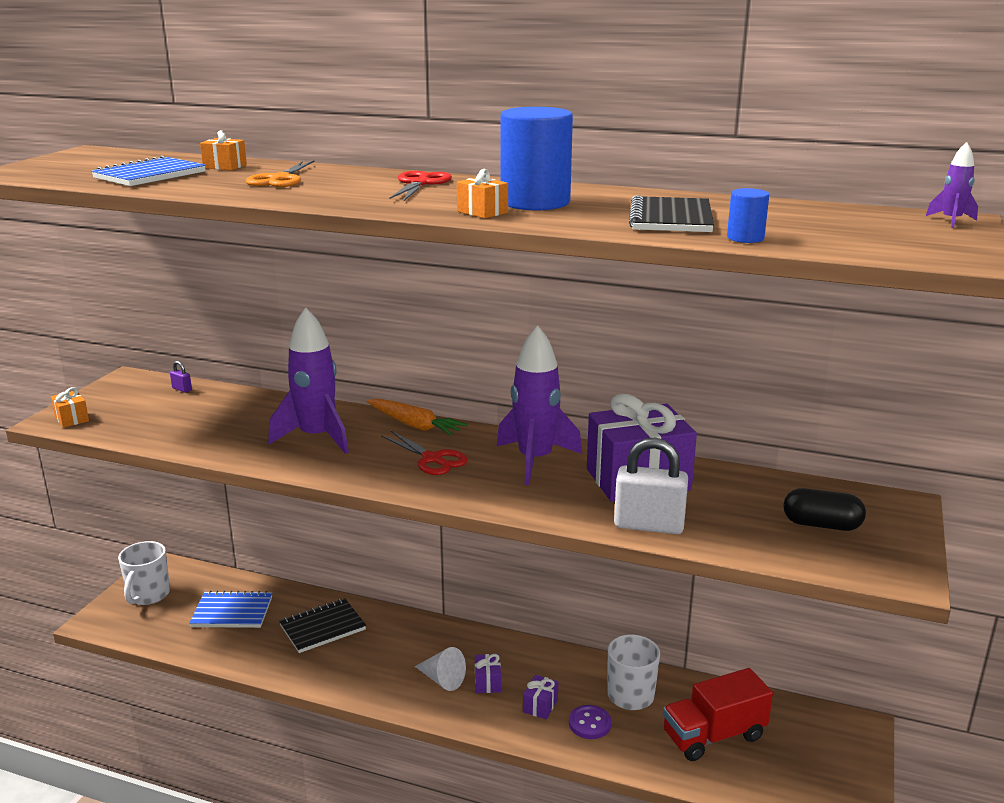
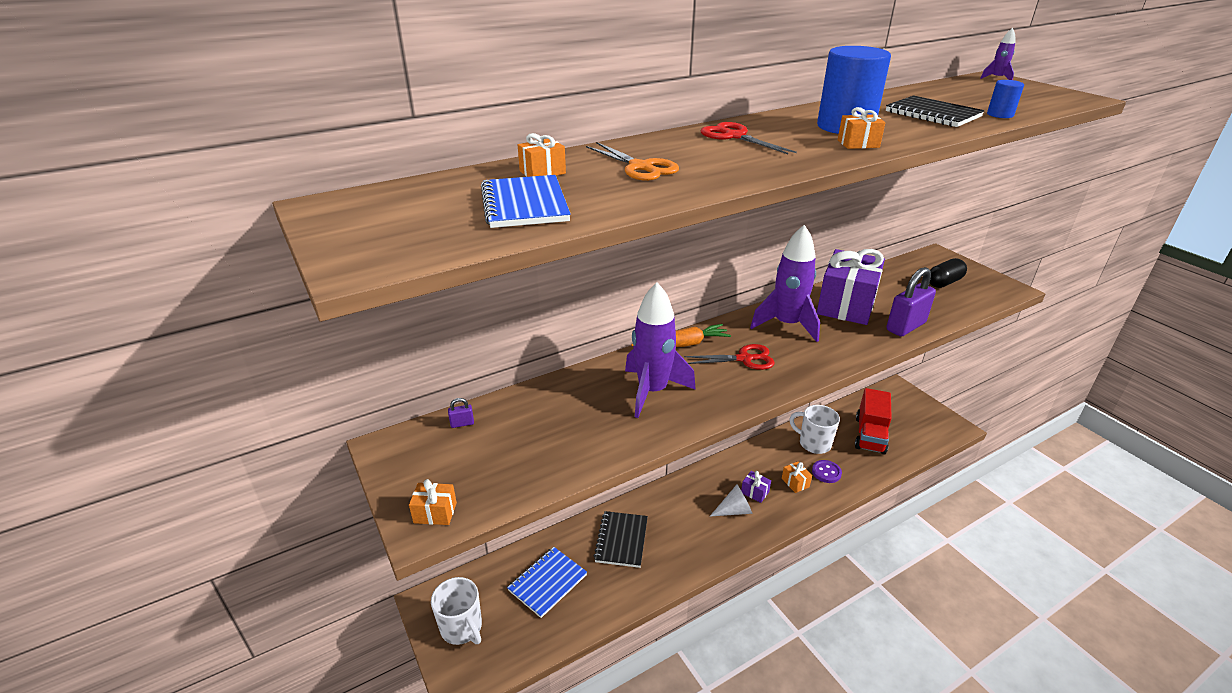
camera: 50 degrees left, 10 degrees up
(540, 706) = (795, 482): purple gift -> orange gift
(648, 525) = (905, 326): white padlock -> purple padlock

